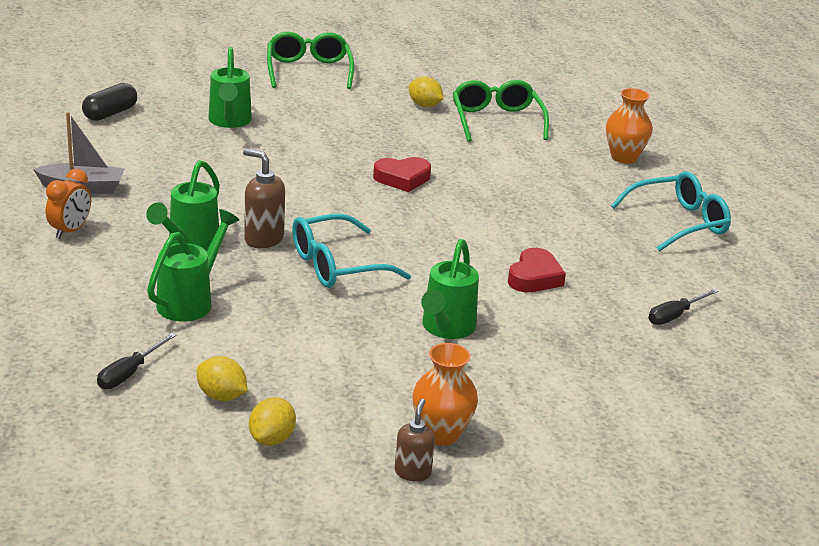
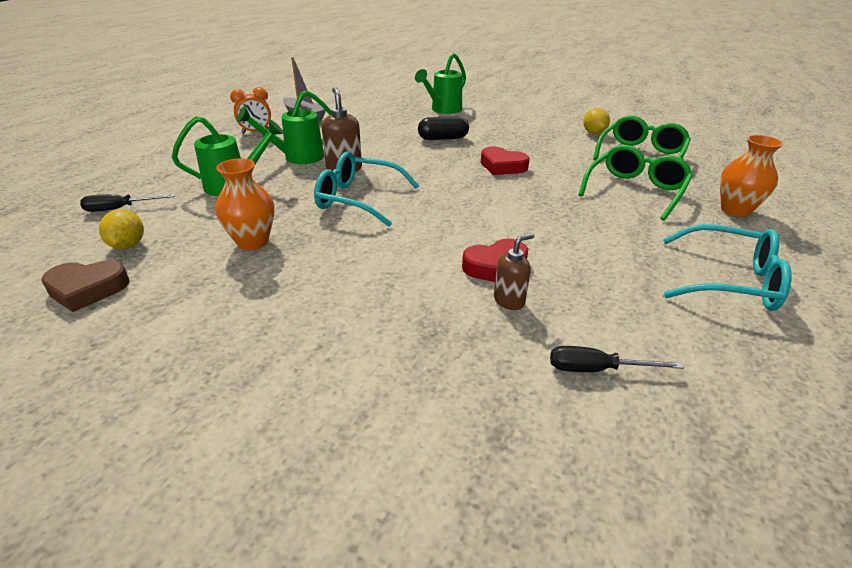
camera: 45 degrees right, 5 degrees up
(110, 113) = (385, 92): black capsule -> black capsule (443, 138)
(272, 439) = (87, 289): yellow lemon -> brown heart
(308, 70) = (540, 99): green glasses -> green glasses (635, 190)
(412, 472) = (99, 377): brown soap dispenser -> brown soap dispenser (509, 300)
(441, 434) = (183, 357): orange vase -> orange vase (253, 242)
(445, 329) = (351, 273): green watering can -> none

